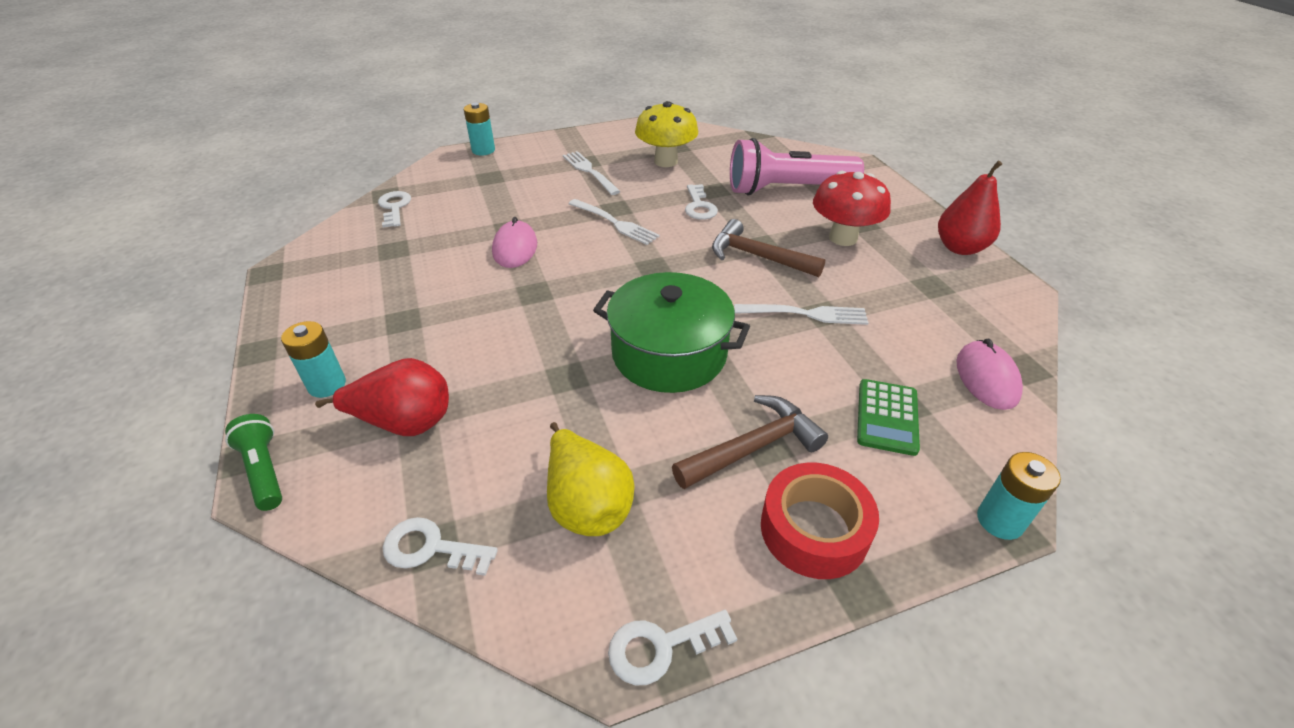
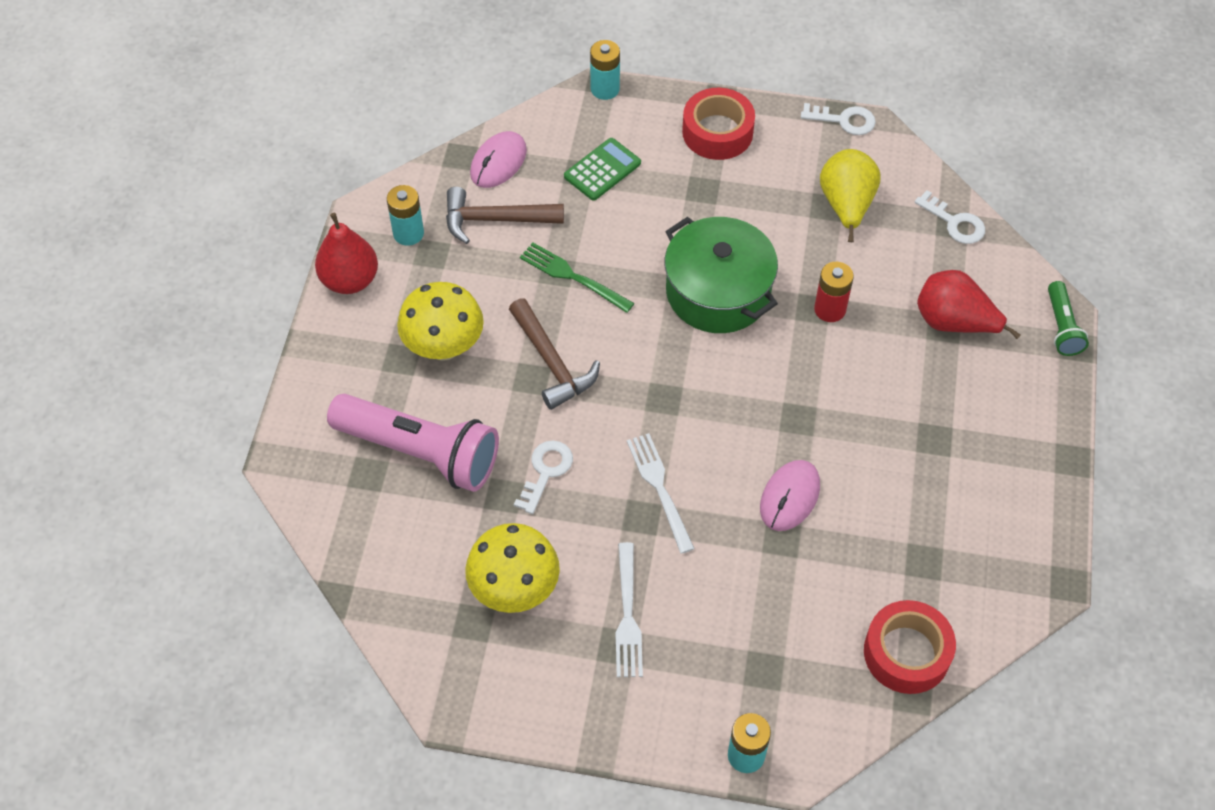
camera: 150 degrees left, 15 degrees up
(327, 385) = (1011, 389): turquoise battery -> turquoise battery (408, 233)
(394, 207) = (906, 653): white key -> red tape
(548, 382) = (830, 309): none -> red battery
(753, 447) = (713, 192): brown hammer -> brown hammer (495, 220)
(805, 314) = (573, 277): white fork -> green fork
(843, 238) = (444, 347): red mushroom -> yellow mushroom

